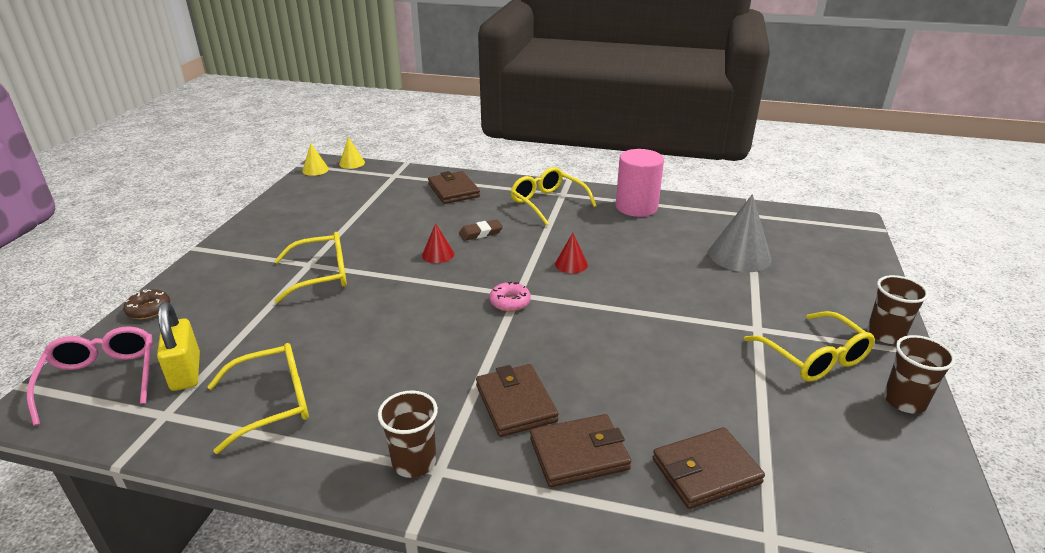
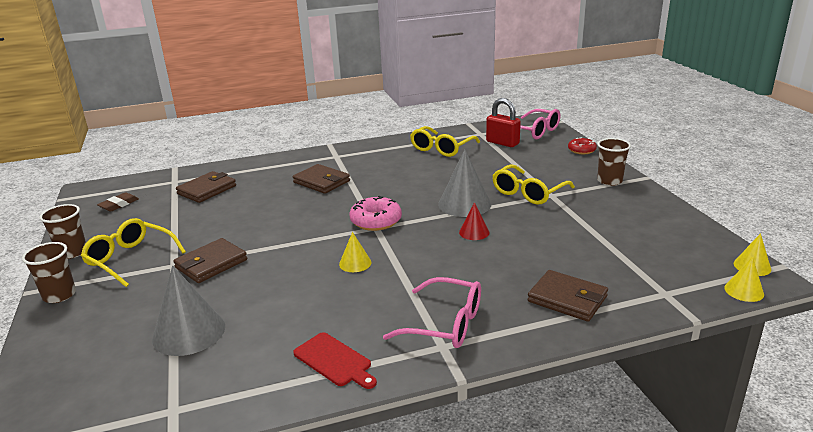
camera: 150 degrees right, 5 degrees down
(149, 310) = (581, 150): brown donut -> red donut
(186, 372) = (502, 143): yellow padlock -> red padlock
(399, 287) = (464, 204): none -> grey cone
(414, 462) = (350, 155): brown cup -> brown cup (609, 181)
(480, 233) = (467, 262): brown eraser -> brown eraser (119, 204)
(510, 302) = (376, 221): pink donut -> pink donut, size x1.56
(547, 203) = (446, 324): yellow glasses -> pink glasses
(571, 264) = (355, 263): red cone -> yellow cone
(579, 454) = (274, 177): brown wallet -> brown wallet (211, 264)
(636, 207) = (334, 361): pink cylinder -> red cutting board

